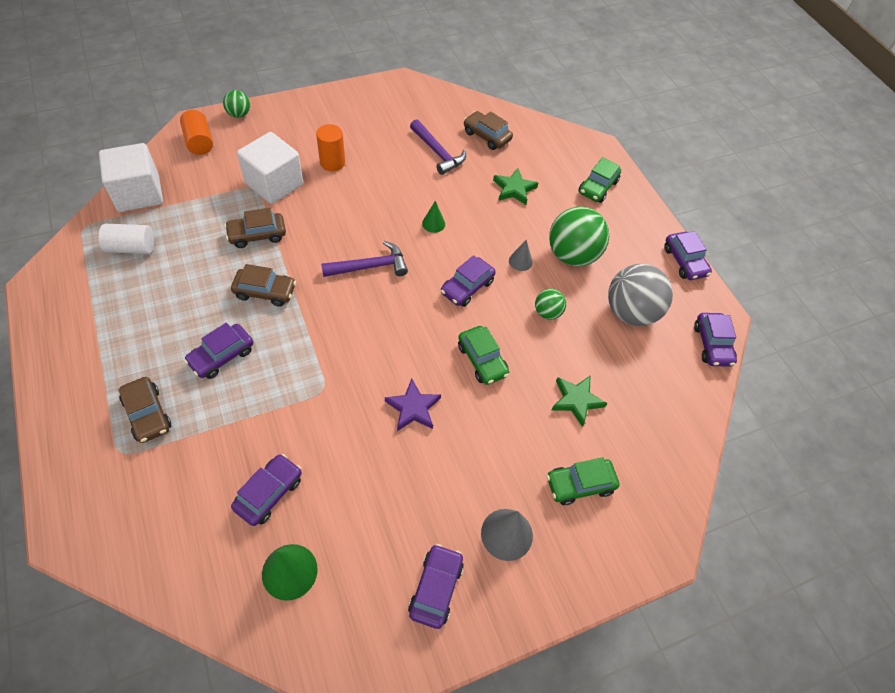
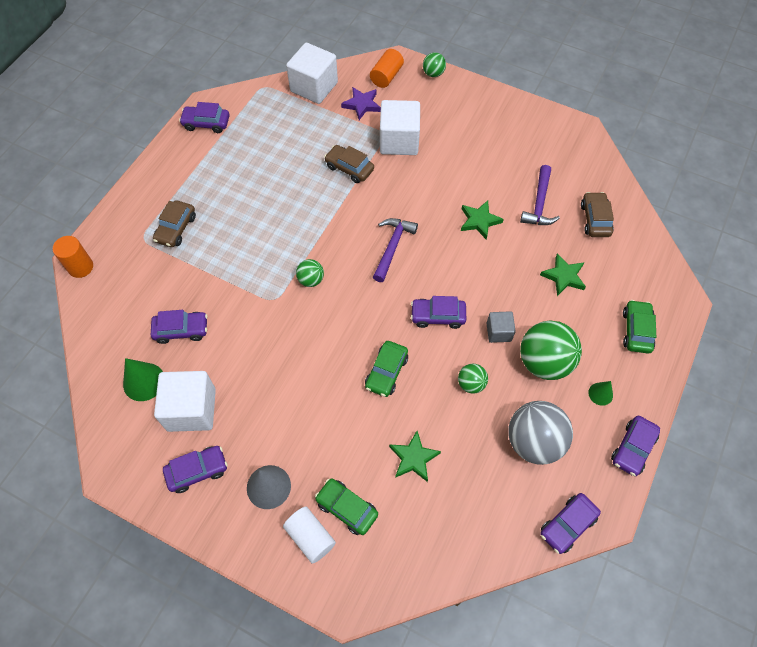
camera: 55 degrees right, 5 degrees up
(131, 248) = (273, 120): white cylinder -> white cylinder (310, 537)
(221, 356) = (246, 228): purple car -> purple car (206, 123)
(265, 292) = (312, 209): brown car -> none
(332, 162) = (454, 154): orange cylinder -> orange cylinder (80, 267)
(335, 346) = (311, 280): none -> green ball
(365, 546) = (191, 409): none -> white cube
(370, 266) = (392, 247): purple hammer -> purple hammer turned 105 degrees counterclockwise
(411, 196) = (479, 221): none -> green star
(413, 408) = (309, 360): purple star -> purple star (362, 105)
(433, 223) = (470, 253): green cone -> green cone (600, 394)
(520, 261) = (498, 332): grey cone -> grey cube
(597, 187) = (636, 330): green car -> green car turned 105 degrees clockwise

